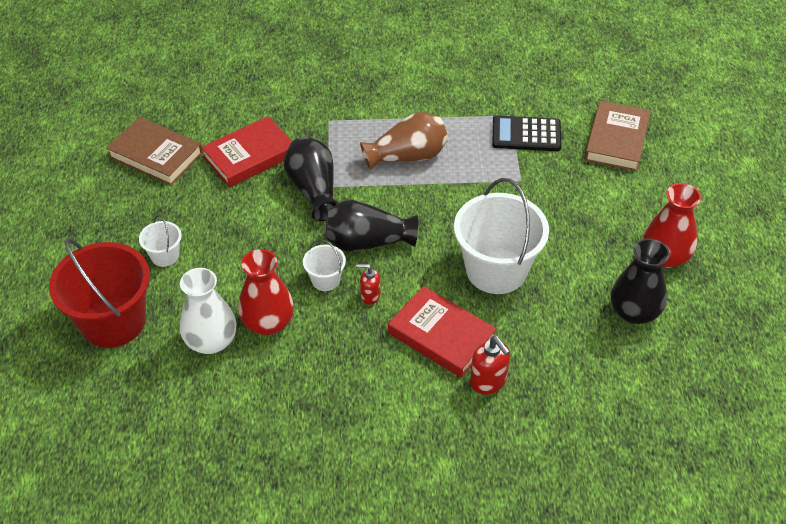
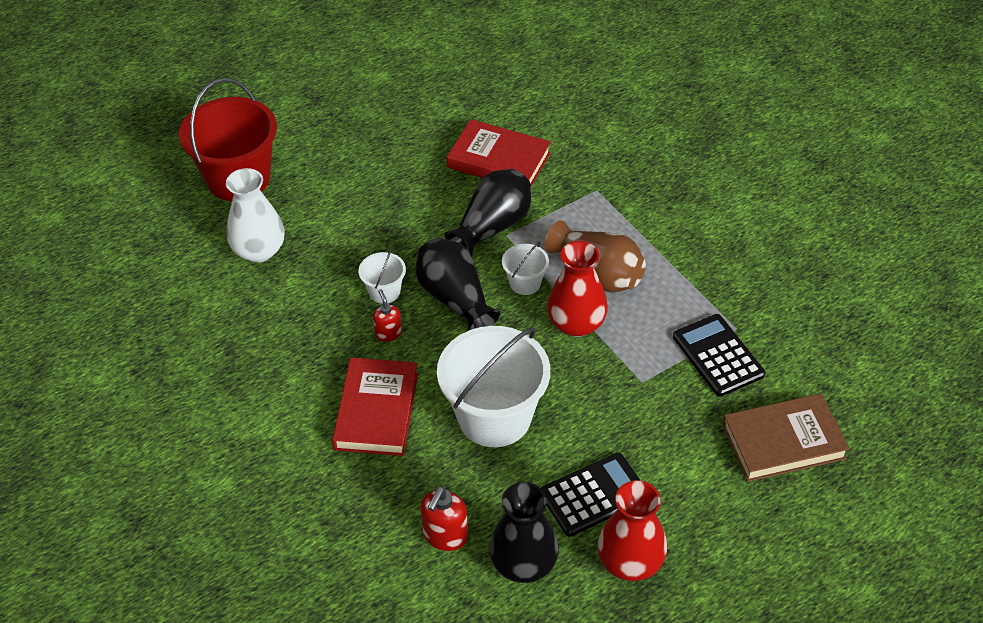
camera: 60 degrees right, 0 degrees up
(156, 155) = (447, 100): brown book -> none
(165, 256) = (333, 170): white bucket -> white bucket (525, 283)
(268, 322) = (305, 277): red vase -> red vase (576, 324)
(488, 381) = (344, 474): red soap dispenser -> red soap dispenser (445, 536)
(599, 249) = (594, 495): none -> black calculator

